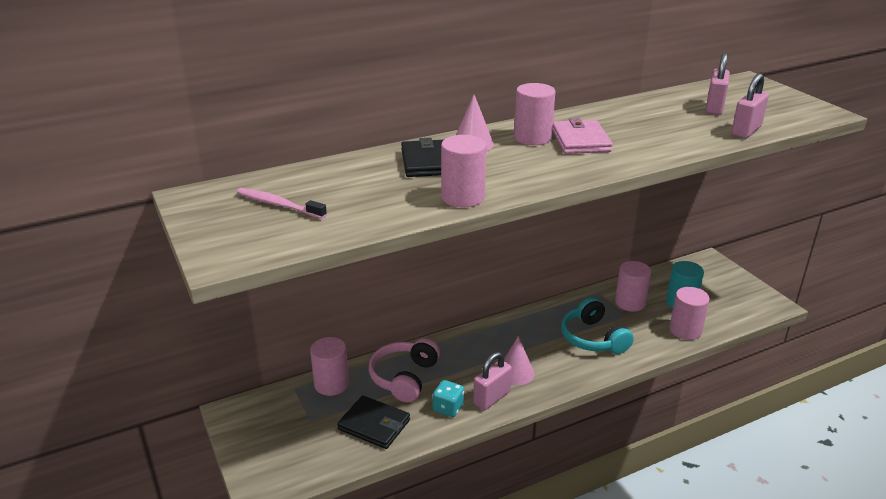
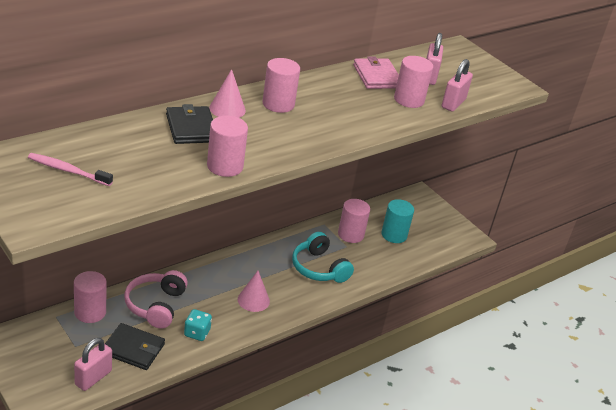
camera: 15 degrees left, 5 degrees up
(491, 398) = (234, 323): pink padlock -> pink padlock (93, 378)
(580, 141) = (319, 109): pink wallet -> pink wallet (377, 76)
(685, 330) = (396, 261): pink cylinder -> pink cylinder (409, 100)

